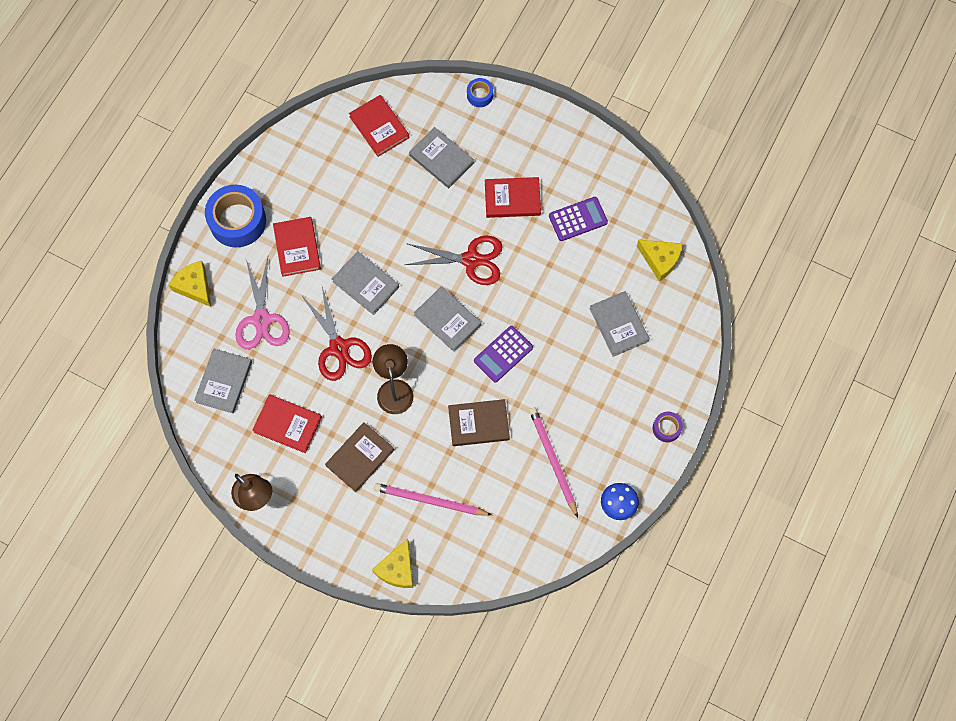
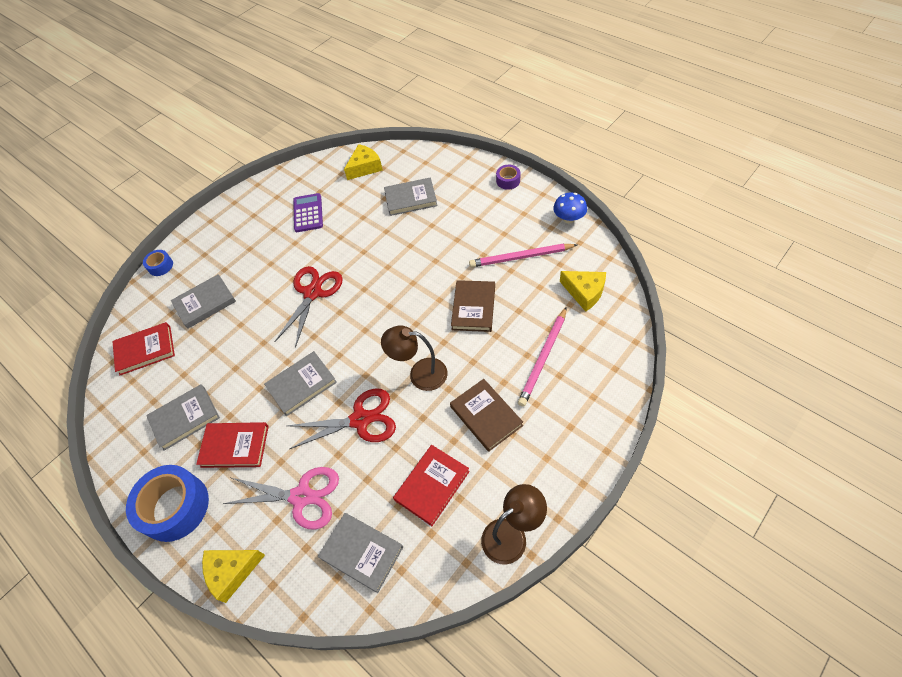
camera: 70 degrees left, 15 degrees down
(397, 569) = (611, 397): yellow cheese -> yellow cheese (584, 292)
(447, 320) = (364, 319): grey book -> grey book (185, 418)
(503, 354) = (411, 280): purple calculator -> none
(512, 199) = (269, 255): red book -> none

